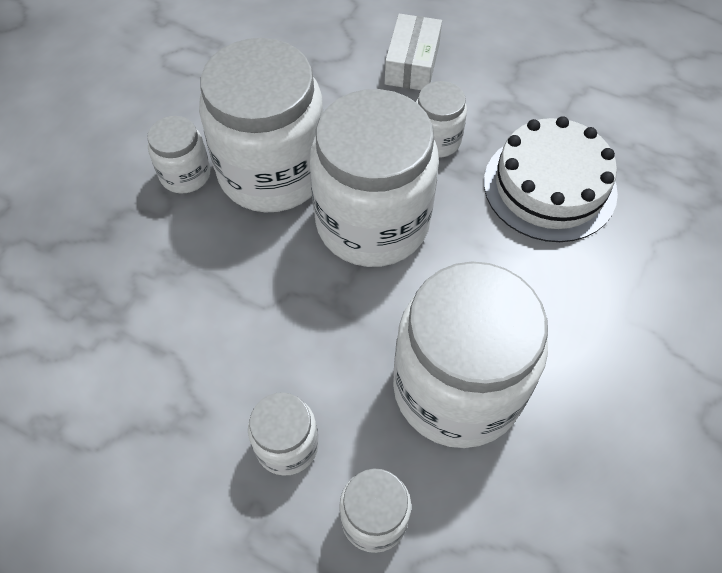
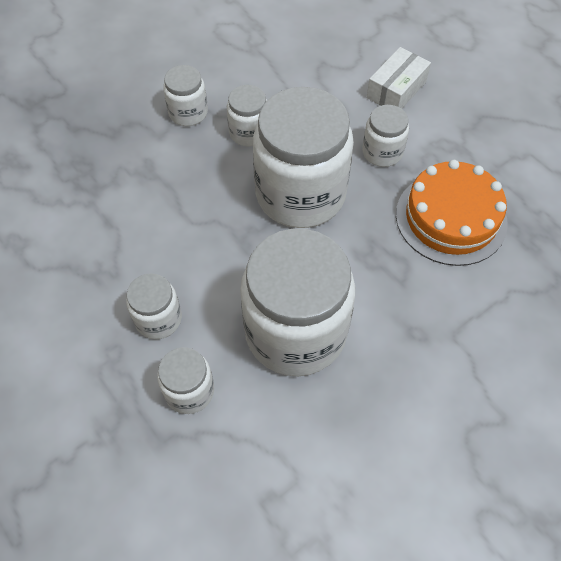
camera: 25 degrees right, 0 degrees up
(272, 172) = (249, 132): white jar -> white jar, size x0.47
(549, 186) = (451, 218): white cake -> orange cake

